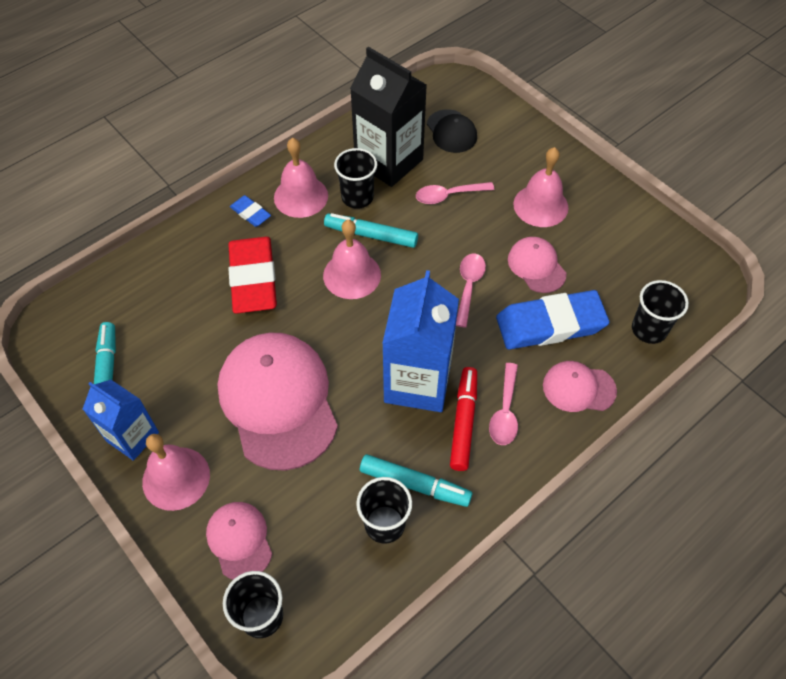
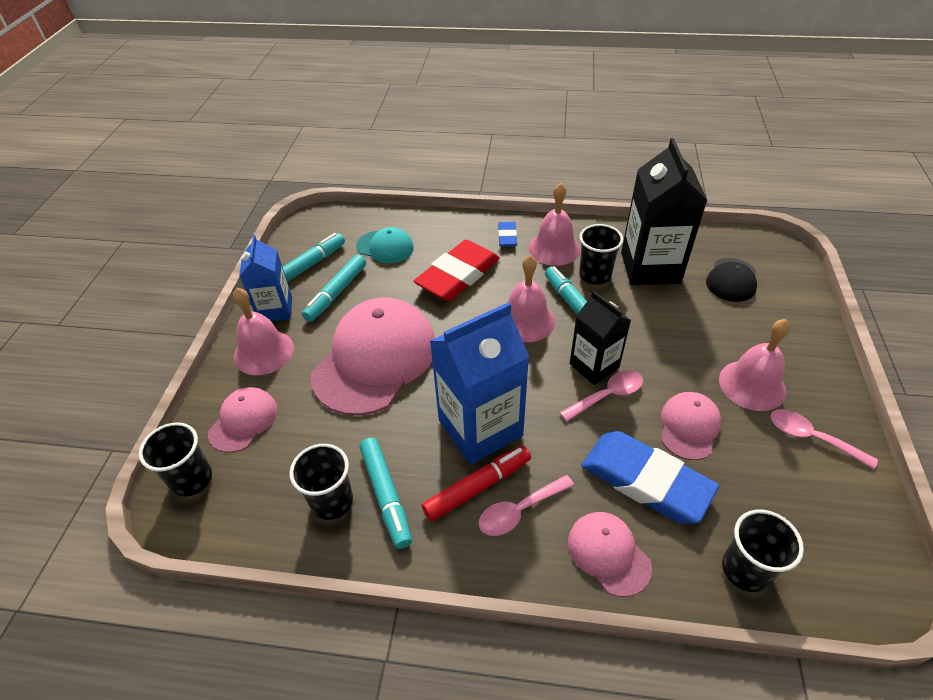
camera: 50 degrees right, 10 degrees down
(155, 302) = (385, 247): none -> turquoise cap
(169, 376) = (337, 293): none -> turquoise marker
(437, 272) = (594, 366): none -> black carton
(448, 196) = (671, 321): pink spoon -> pink spoon (811, 438)

